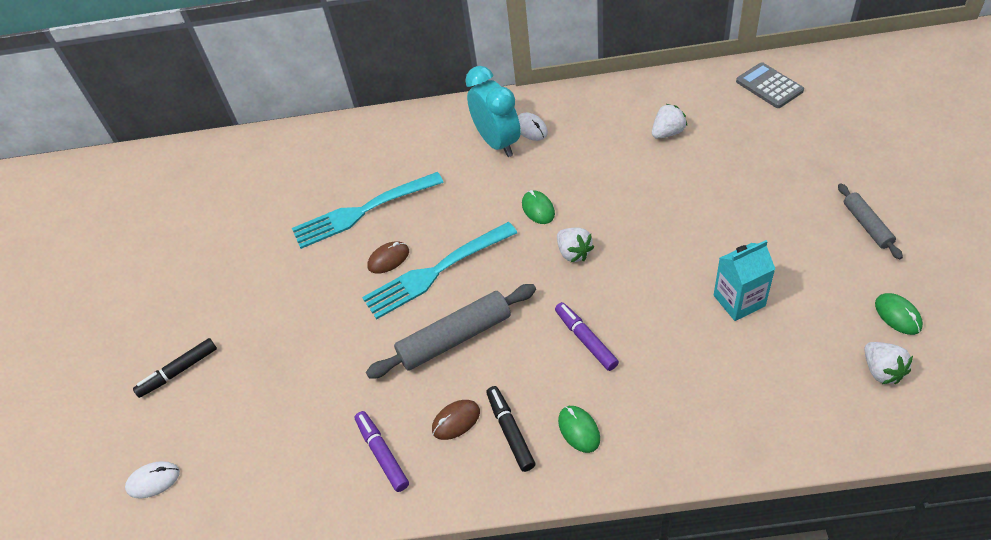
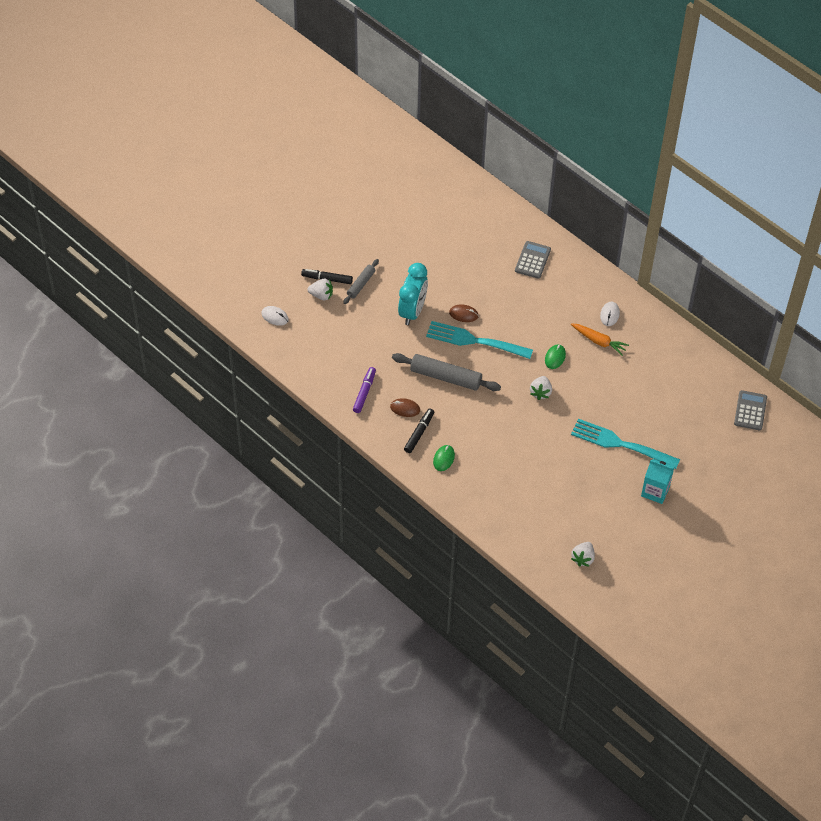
camera: 40 degrees right, 5 degrees up
(363, 211) = (482, 279): turquoise fork -> turquoise fork (621, 444)
(392, 151) = (532, 260): none -> grey calculator
(497, 143) = (584, 306): turquoise clock -> turquoise clock (412, 311)
(556, 157) = (599, 341): none -> orange carrot
(586, 339) = (493, 431): purple marker -> none
(667, 133) = (665, 382): white strawberry -> white strawberry (321, 295)
(739, 300) = (574, 480): turquoise carton -> turquoise carton (655, 491)
(866, 225) = (675, 510): grey rolling pin -> grey rolling pin (361, 284)
(897, 315) = (624, 550): green mouse -> none

